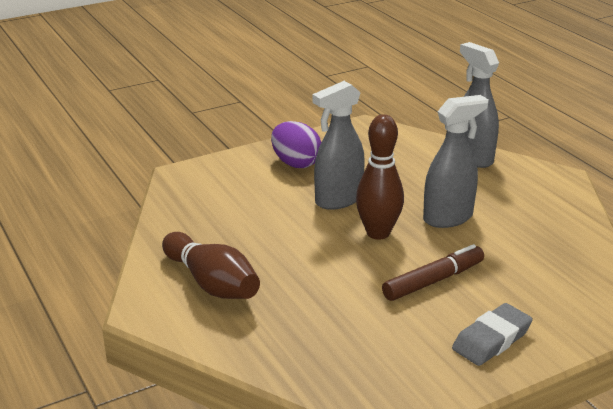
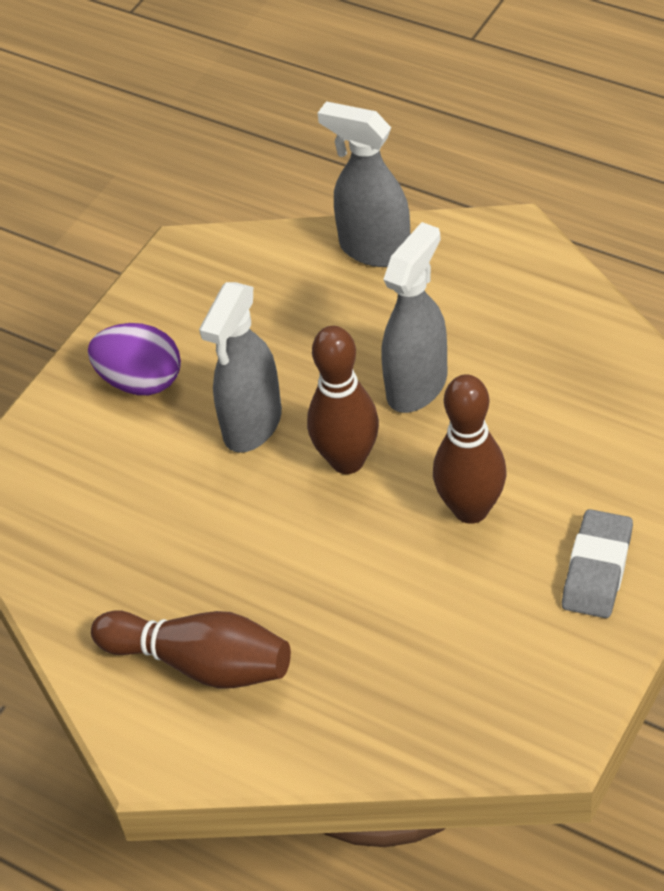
camera: 25 degrees left, 20 degrees up
(433, 281) = (471, 509): brown marker -> brown bowling pin

